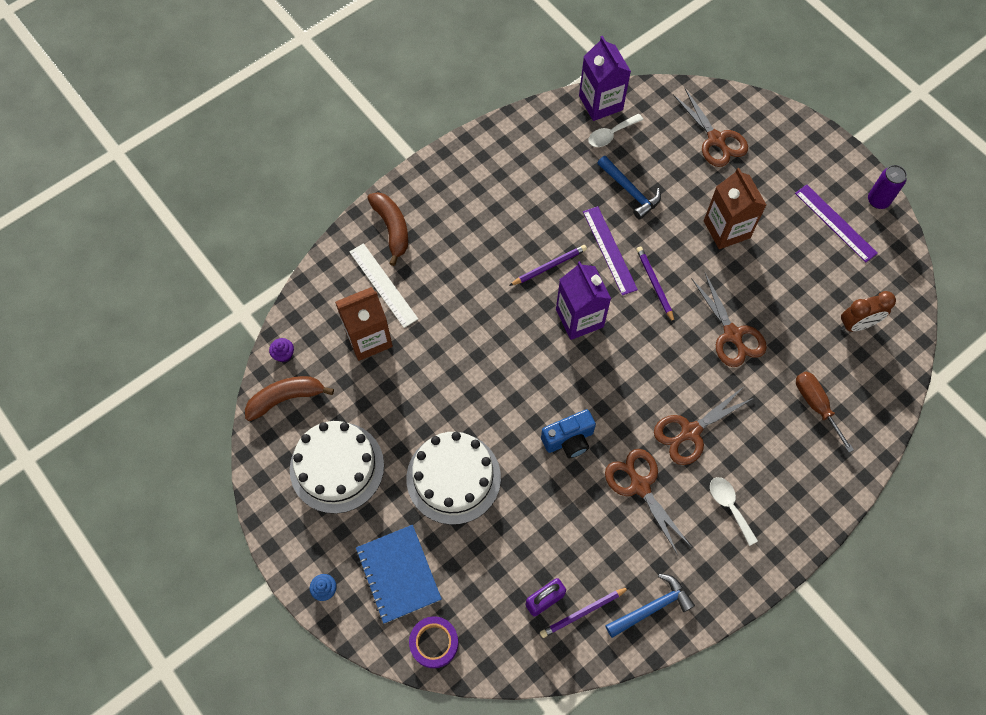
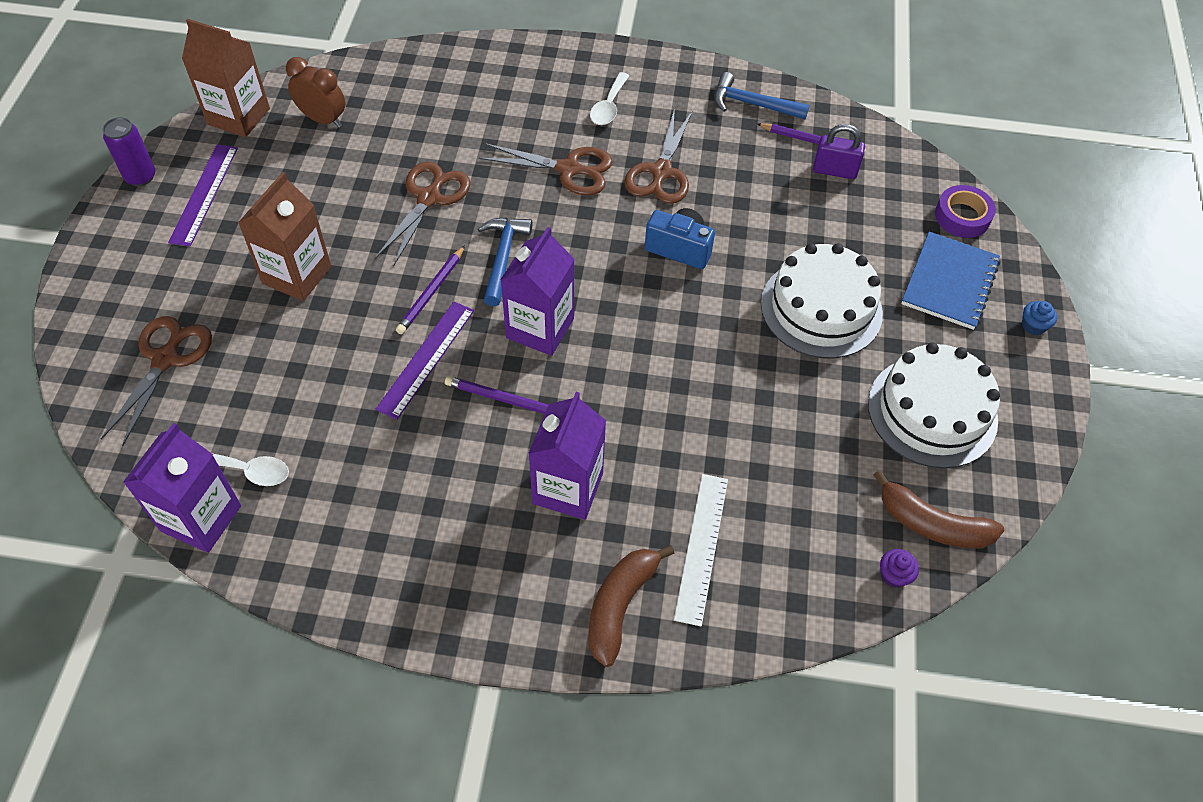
camera: 135 degrees left, 10 degrees down
(368, 338) = (778, 504): brown carton -> brown carton (238, 116)
(471, 254) = (568, 488): none -> purple carton
(630, 191) = (323, 393): blue hammer -> blue hammer (503, 257)
(816, 405) = (445, 104): brown screwdriver -> none

